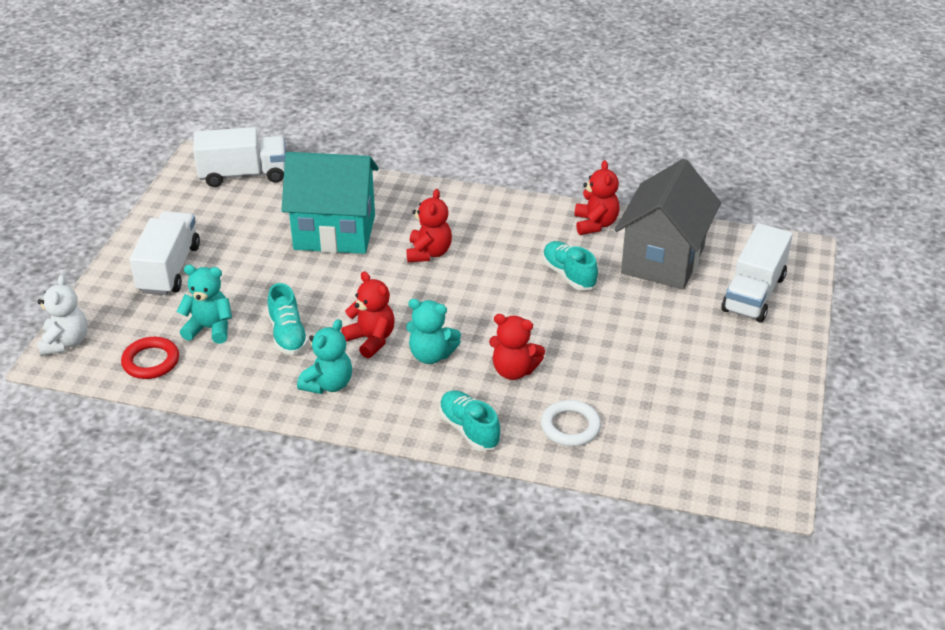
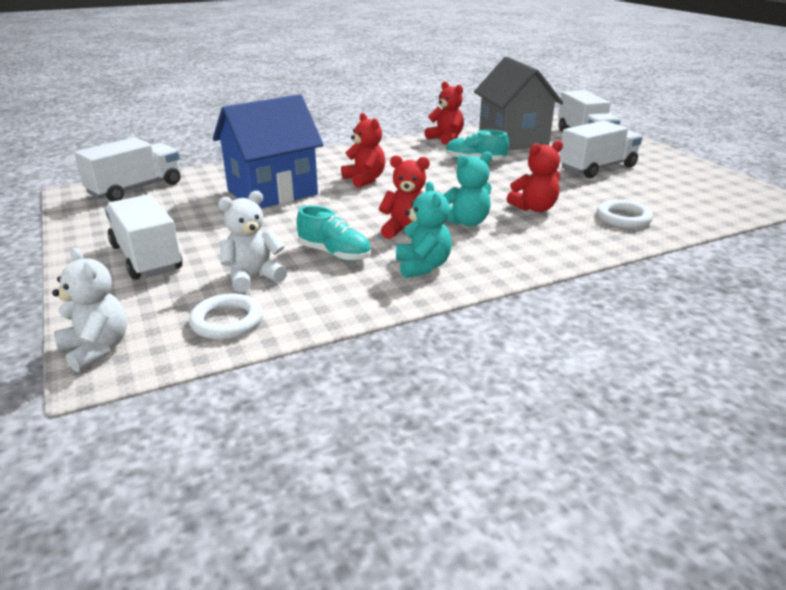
camera: 40 degrees left, 10 degrees down
(151, 361) = (227, 321): red ring -> white ring
(209, 328) = (253, 277): turquoise teddy bear -> white teddy bear
(334, 232) = (272, 192): turquoise house -> blue house
(469, 429) = (570, 246): turquoise shoe -> none
(672, 350) = (597, 168): none -> white truck

